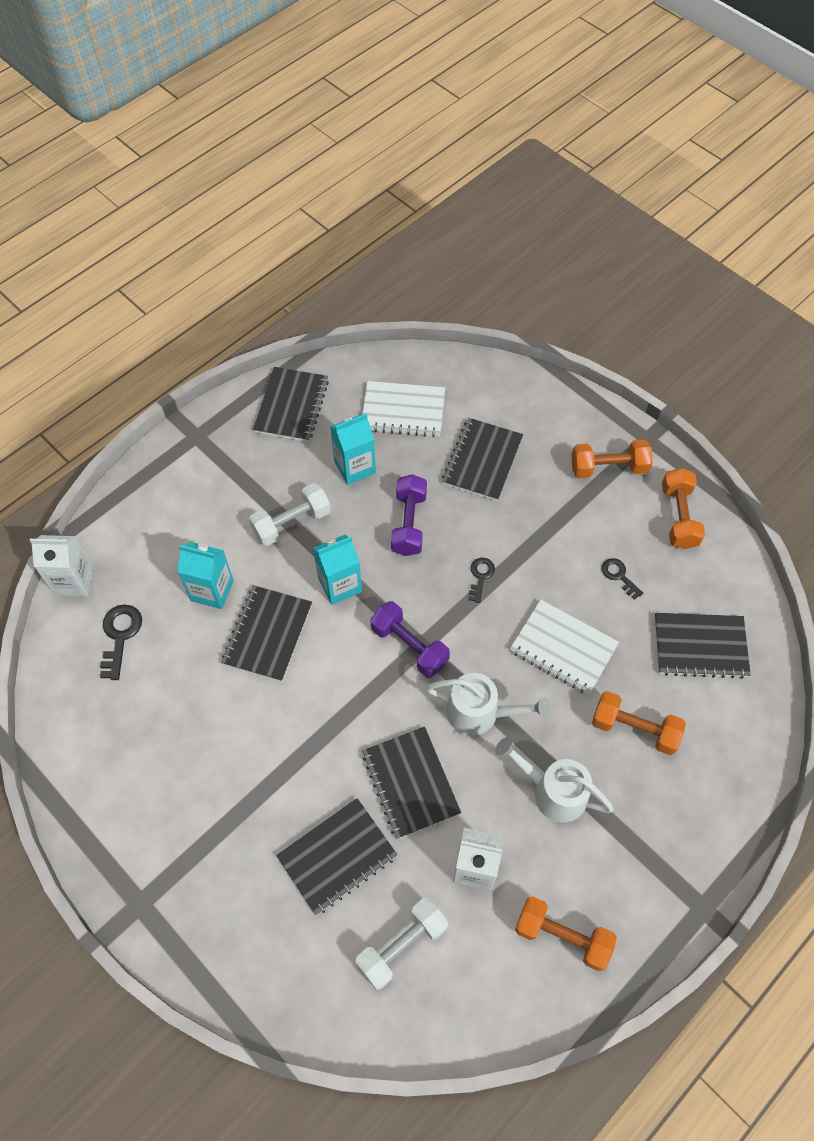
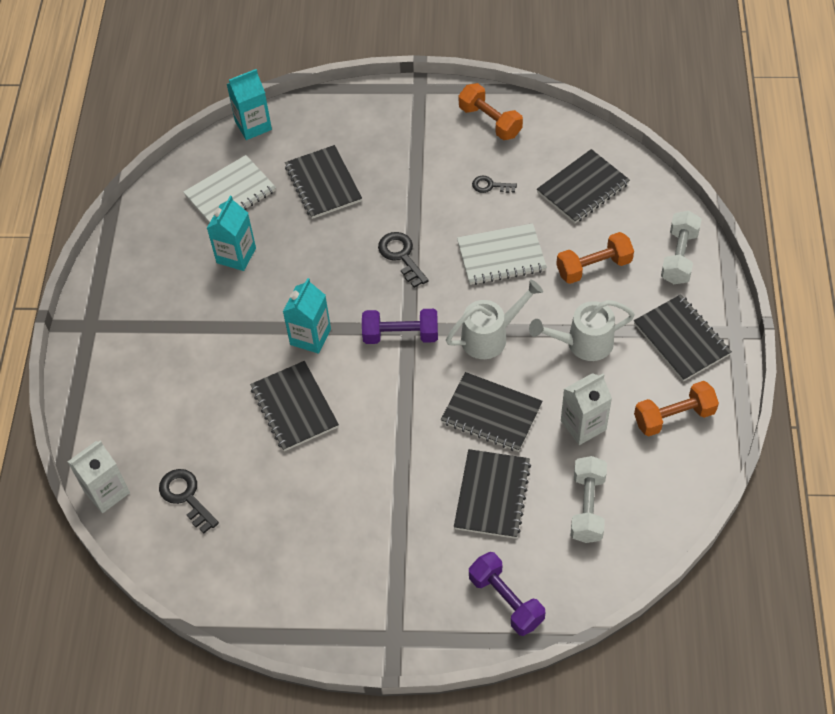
camera: 40 degrees left, 5 degrees down
(212, 590) = (221, 413): turquoise carton -> turquoise carton (253, 125)
(291, 406) = (142, 251): black notebook -> black notebook (681, 339)
(292, 523) = (230, 325): white dumbbell -> white dumbbell (679, 257)
(409, 523) = (316, 261): purple dumbbell -> purple dumbbell (506, 600)
(480, 576) = (401, 256): black key -> black key, size x1.56
(608, 468) = (413, 125): orange dumbbell -> none

